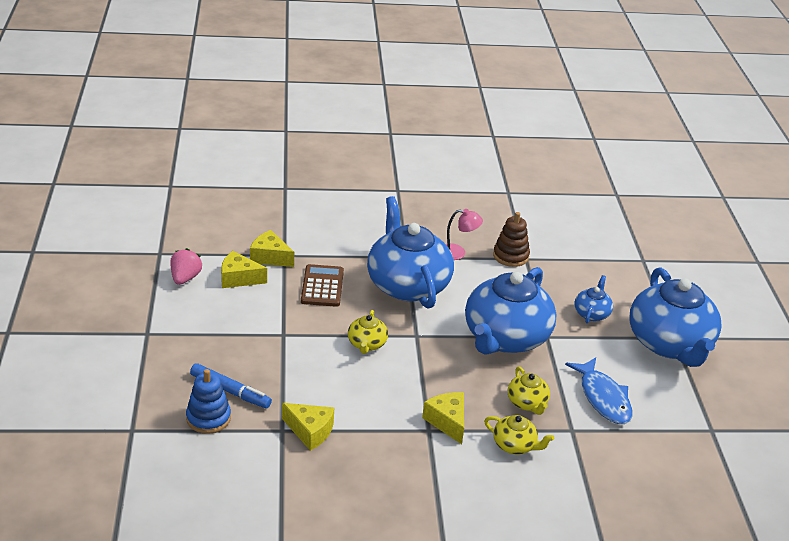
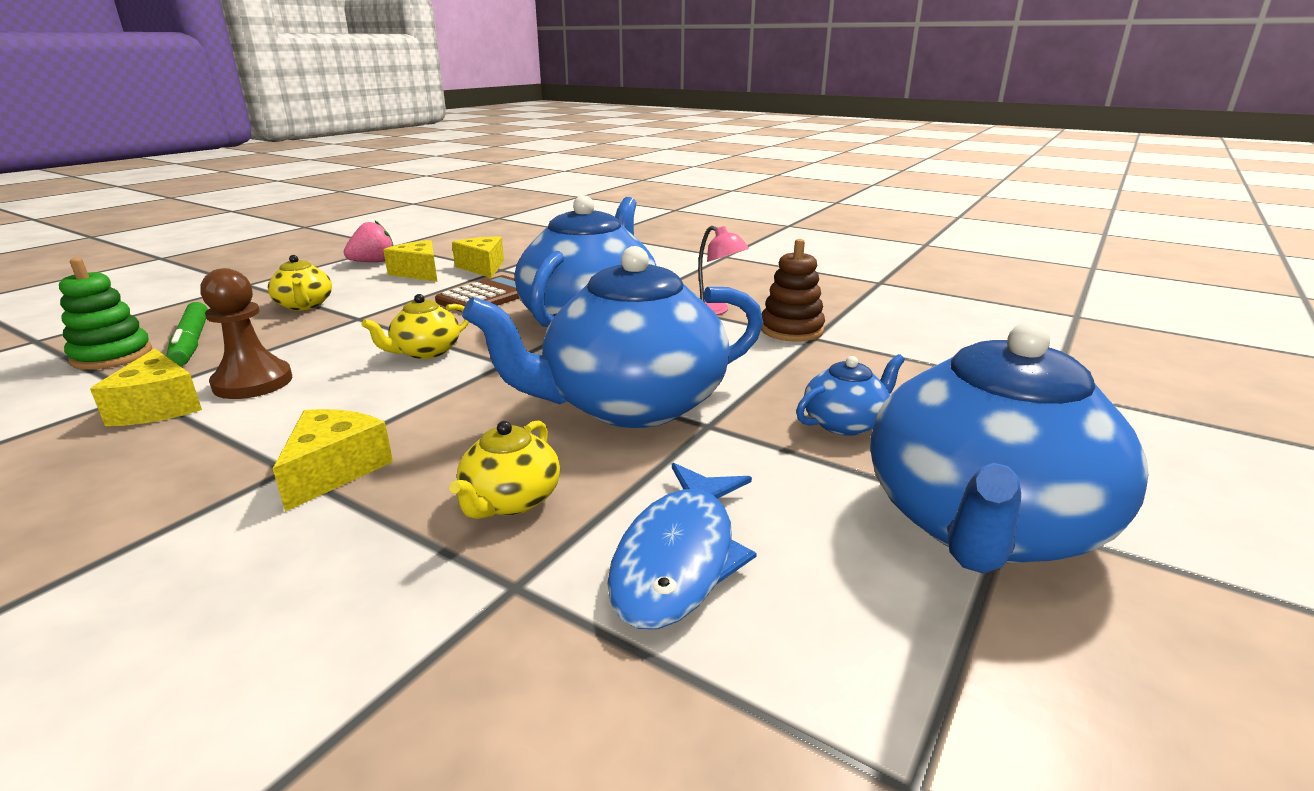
camera: 40 degrees right, 10 degrees down
(208, 418) = (112, 356): blue stacking toy -> green stacking toy
(230, 391) = (192, 343): blue marker -> green marker
(323, 399) = (253, 382): none -> brown pawn
(515, 445) = (360, 558): yellow teapot -> yellow teapot (304, 305)

